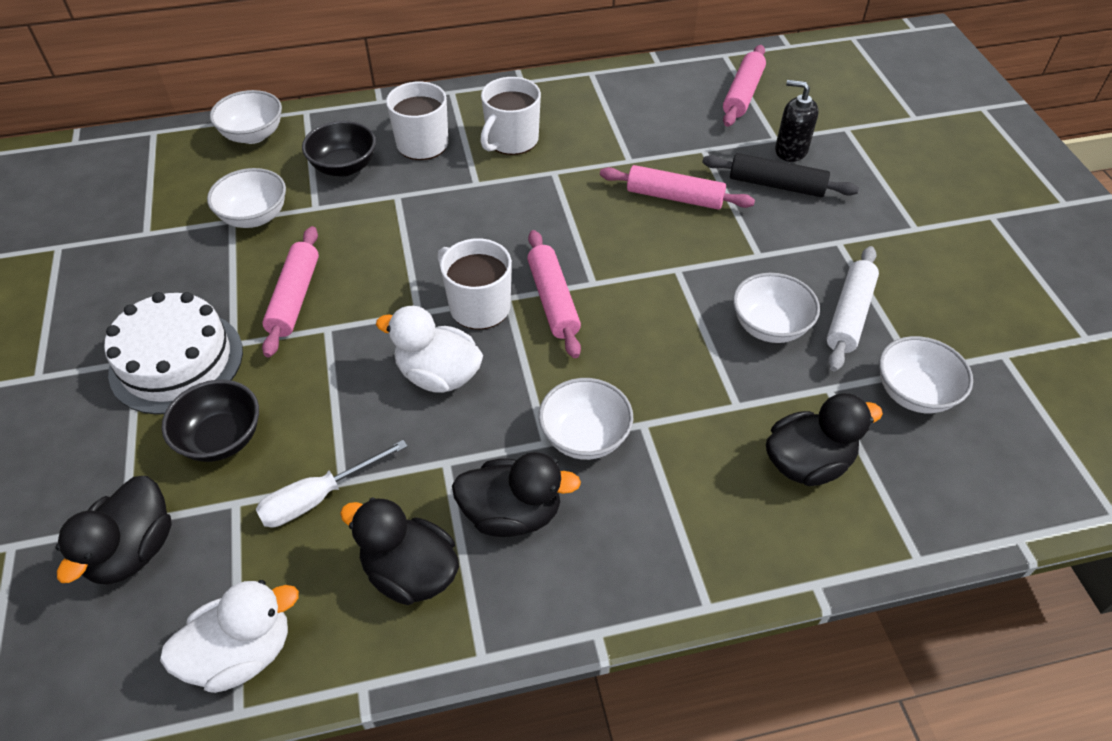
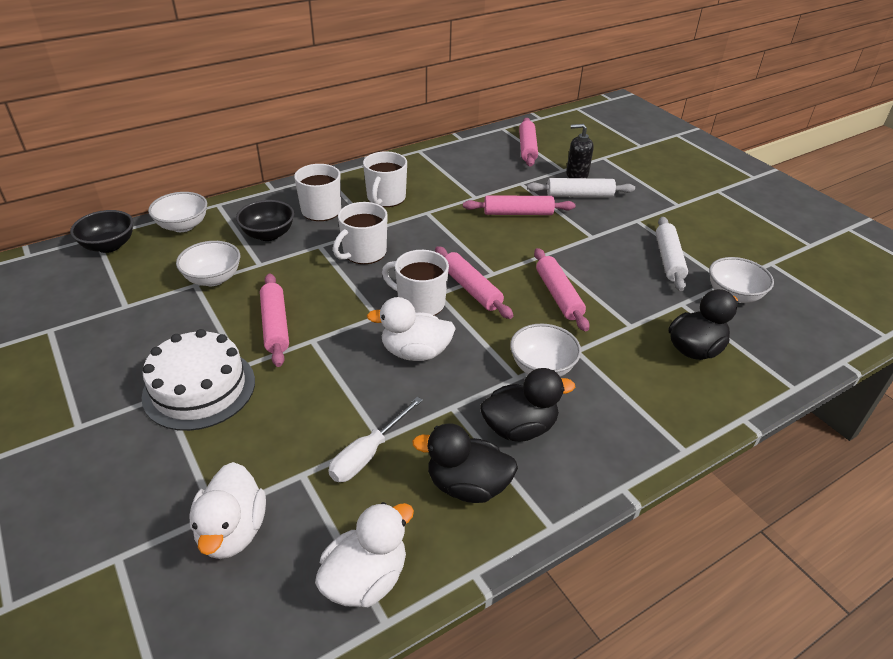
camera: 20 degrees left, 10 degrees down
(133, 550) = (232, 531): black duck -> white duck
(221, 439) = (267, 433): black bowl -> black bowl (109, 246)
(445, 217) = (364, 253): none -> white mug
(662, 336) = (558, 295): none -> pink rolling pin
(769, 326) = (623, 276): white bowl -> none
(776, 185) = (579, 195): black rolling pin -> white rolling pin

